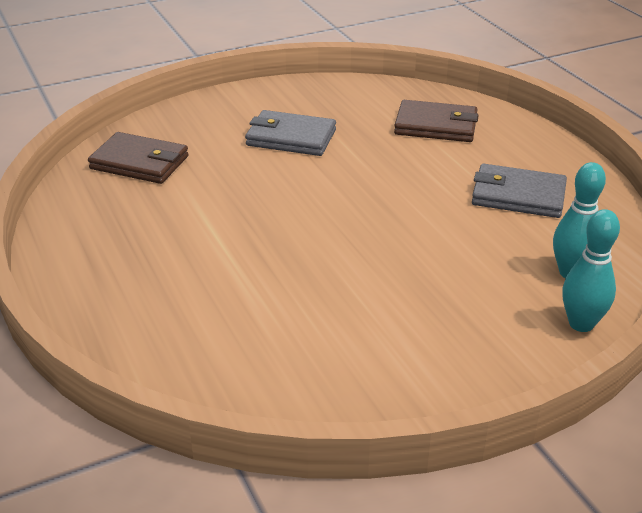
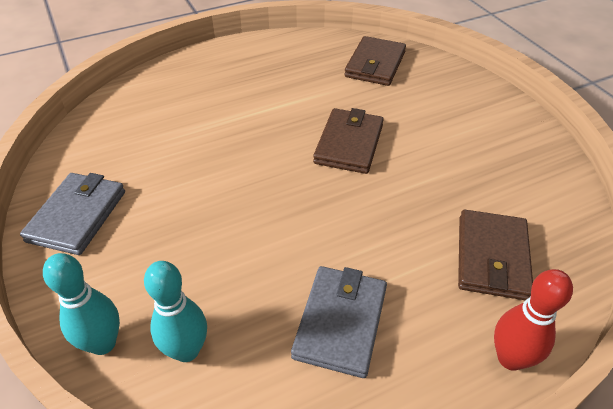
camera: 90 degrees right, 10 degrees up
(291, 138) = (434, 142): grey wallet -> grey wallet (77, 216)
(291, 185) = (349, 144): none -> brown wallet
(526, 130) = (510, 358): none -> red bowling pin

